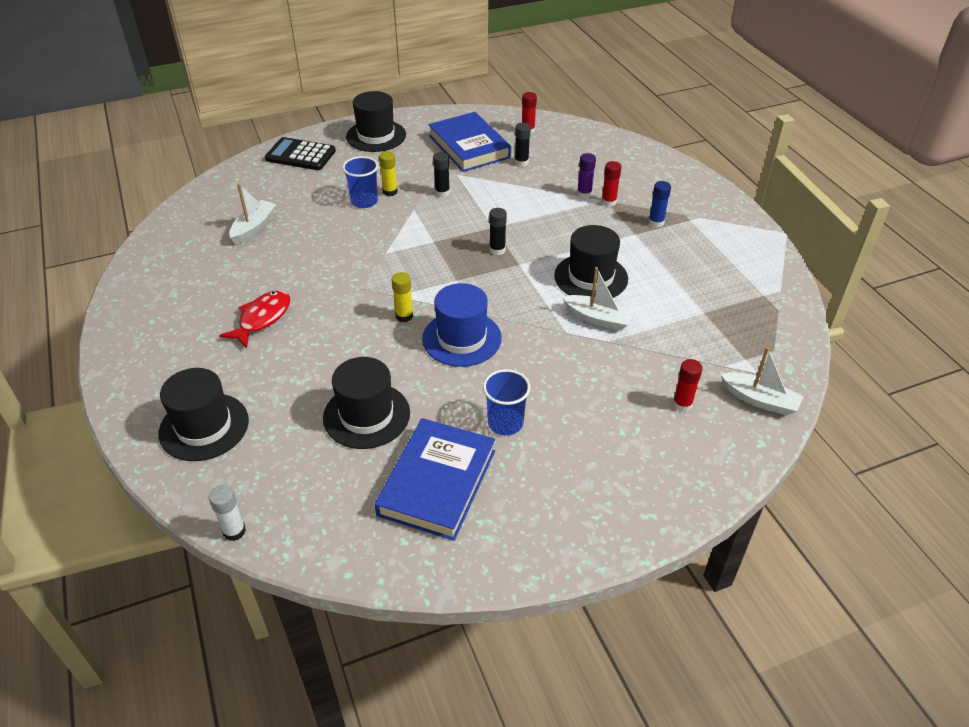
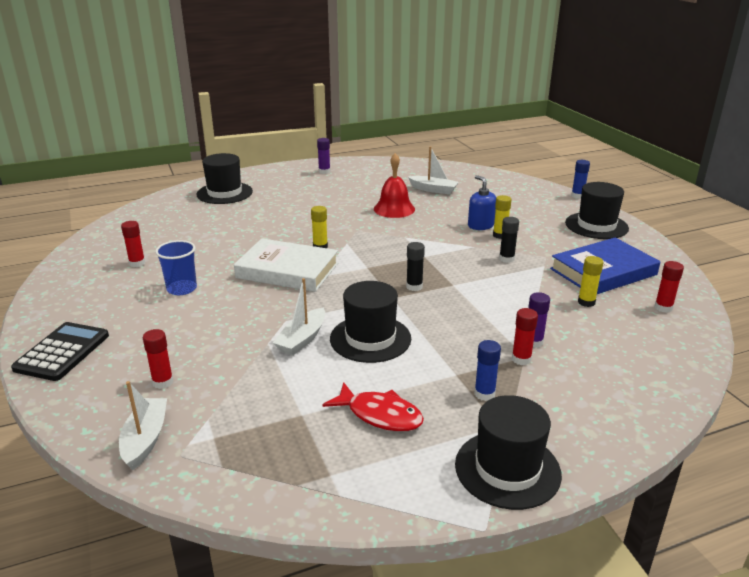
camera: 90 degrees right, 15 degrees down
(151, 323) = (324, 171): none -> purple glue stick
(234, 531) = (137, 207): white glue stick -> none
(262, 318) = (324, 200): red fish -> red fish (380, 415)
(300, 135) = (577, 196): none -> blue glue stick
(300, 155) = (544, 198): black calculator -> black calculator (62, 352)
(306, 259) = (394, 209): none -> red bell
(364, 201) = (480, 225): blue cup -> blue soap dispenser
(366, 415) = (214, 238): black hat -> black hat (507, 469)
(437, 482) = (137, 263): blue book -> red glue stick
(461, 338) = (287, 270): blue hat -> white book
(521, 162) = (586, 302): black glue stick -> yellow glue stick
(759, 400) = (145, 439): white boat -> white boat turned 150 degrees clockwise

